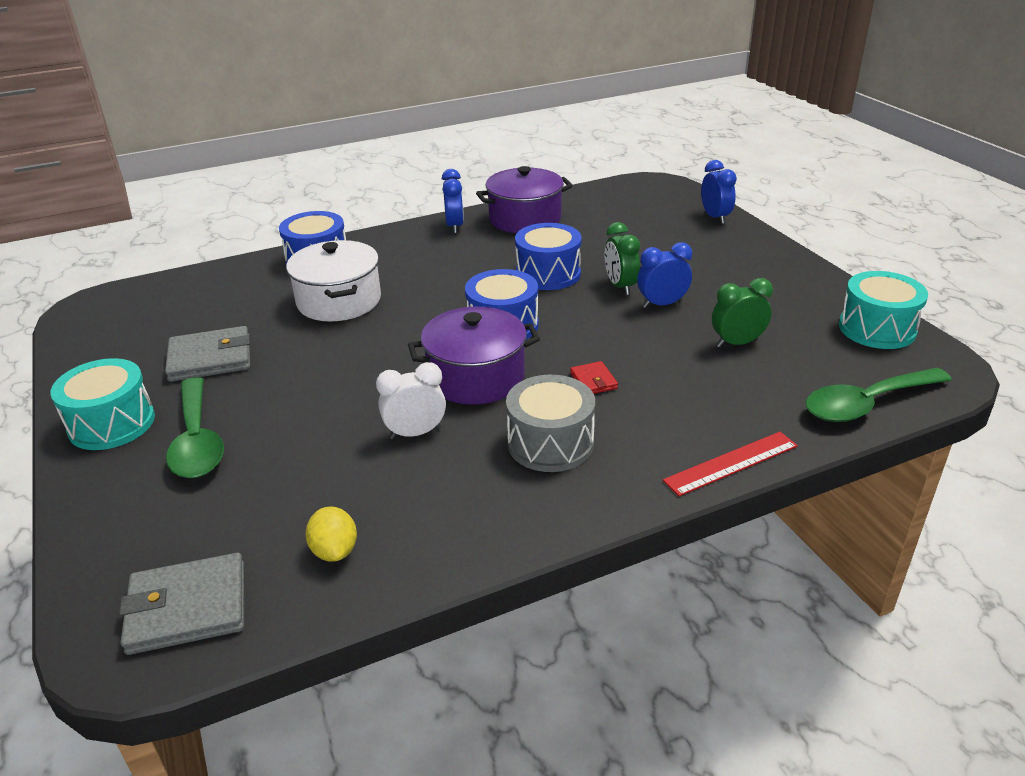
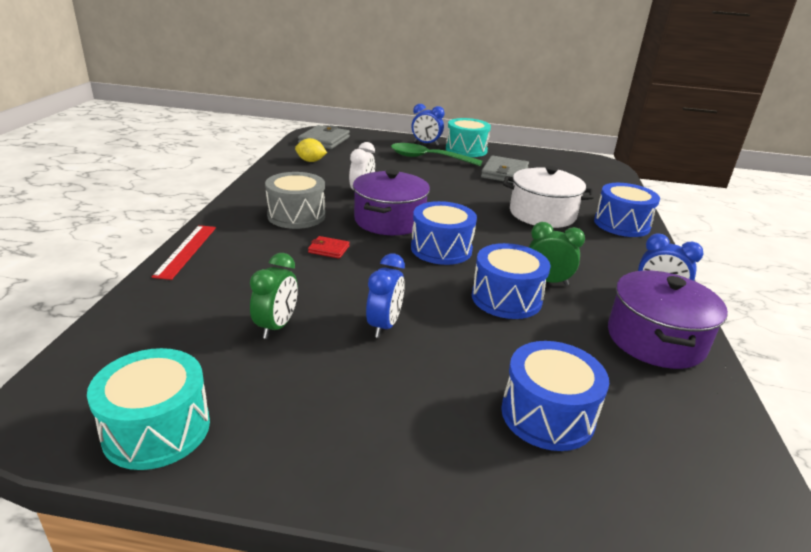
camera: 120 degrees right, 5 degrees down
(620, 286) = (442, 321): green clock -> green clock (547, 281)
(657, 232) = (547, 415): none -> blue drum
(715, 217) = (560, 508): blue clock -> blue clock (426, 144)
(866, 404) = (117, 333): green spoon -> none

